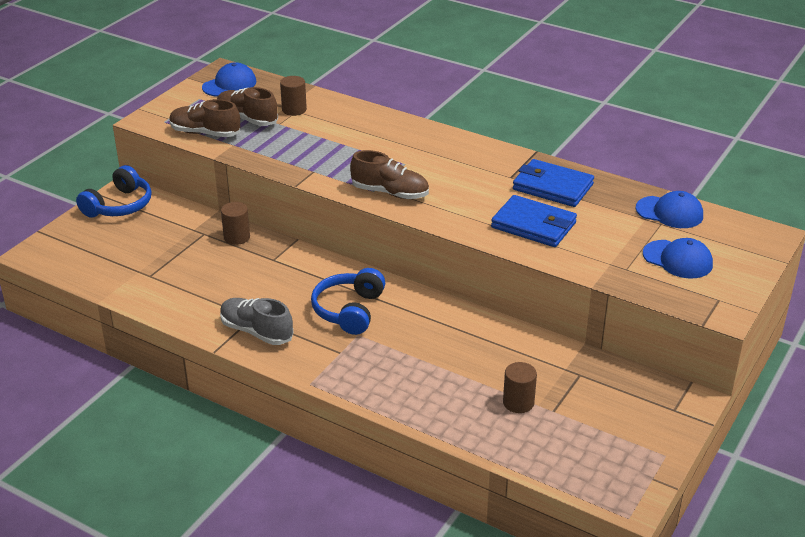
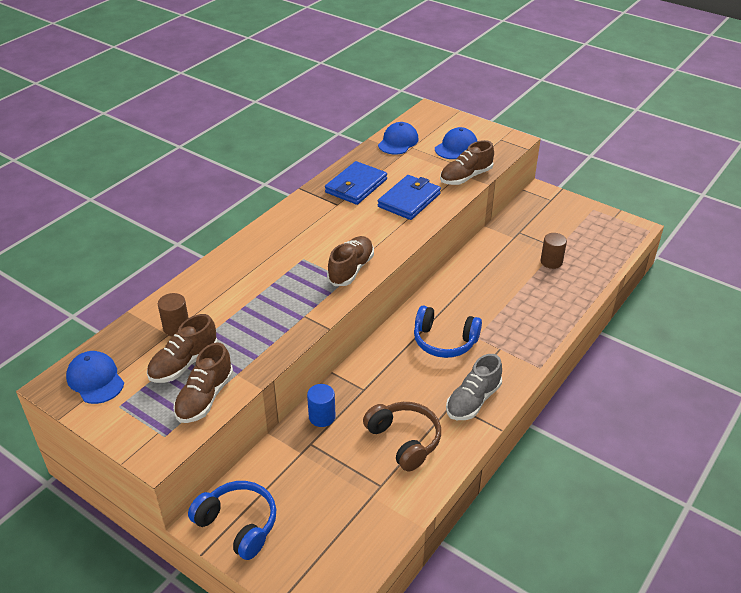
camera: 85 degrees left, 5 degrees up
(203, 287) = (404, 440): none -> brown headphones
(237, 237) = (322, 417): brown cylinder -> blue cylinder
(603, 268) = (466, 177): none -> brown shoe

